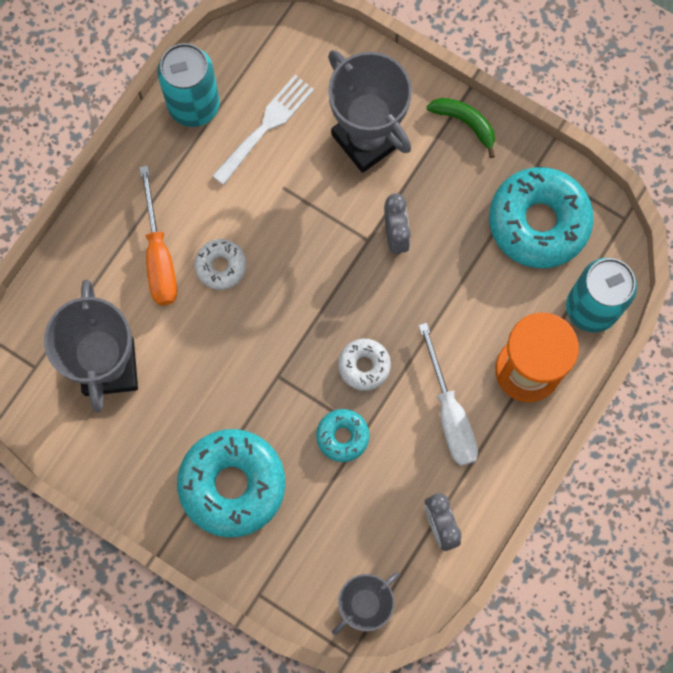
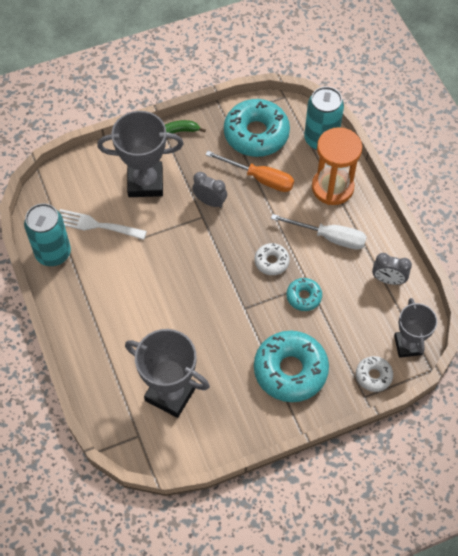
camera: 55 degrees left, 15 degrees down
(159, 256) = (126, 325): orange screwdriver -> orange screwdriver (259, 178)
(221, 266) = (158, 297): white donut -> white donut (373, 376)
(266, 126) = (96, 225): white fork -> white fork turned 60 degrees counterclockwise

